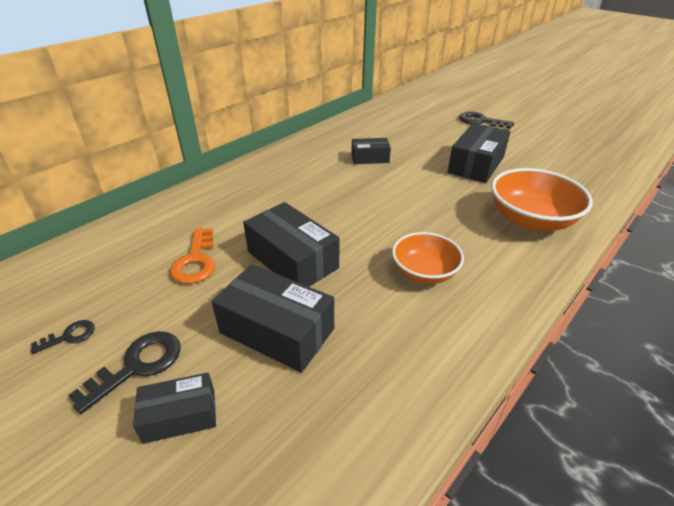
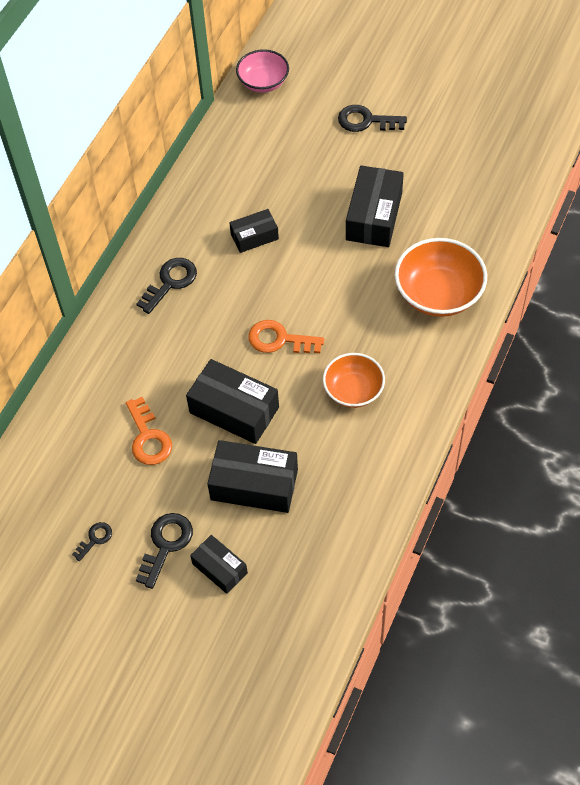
camera: 15 degrees left, 20 degrees up
(180, 415) = (220, 568): black box -> black box turned 75 degrees clockwise
(288, 169) = (170, 282): none -> black key
(362, 219) = (279, 339): none -> orange key
(409, 97) = (263, 82): none -> pink bowl

